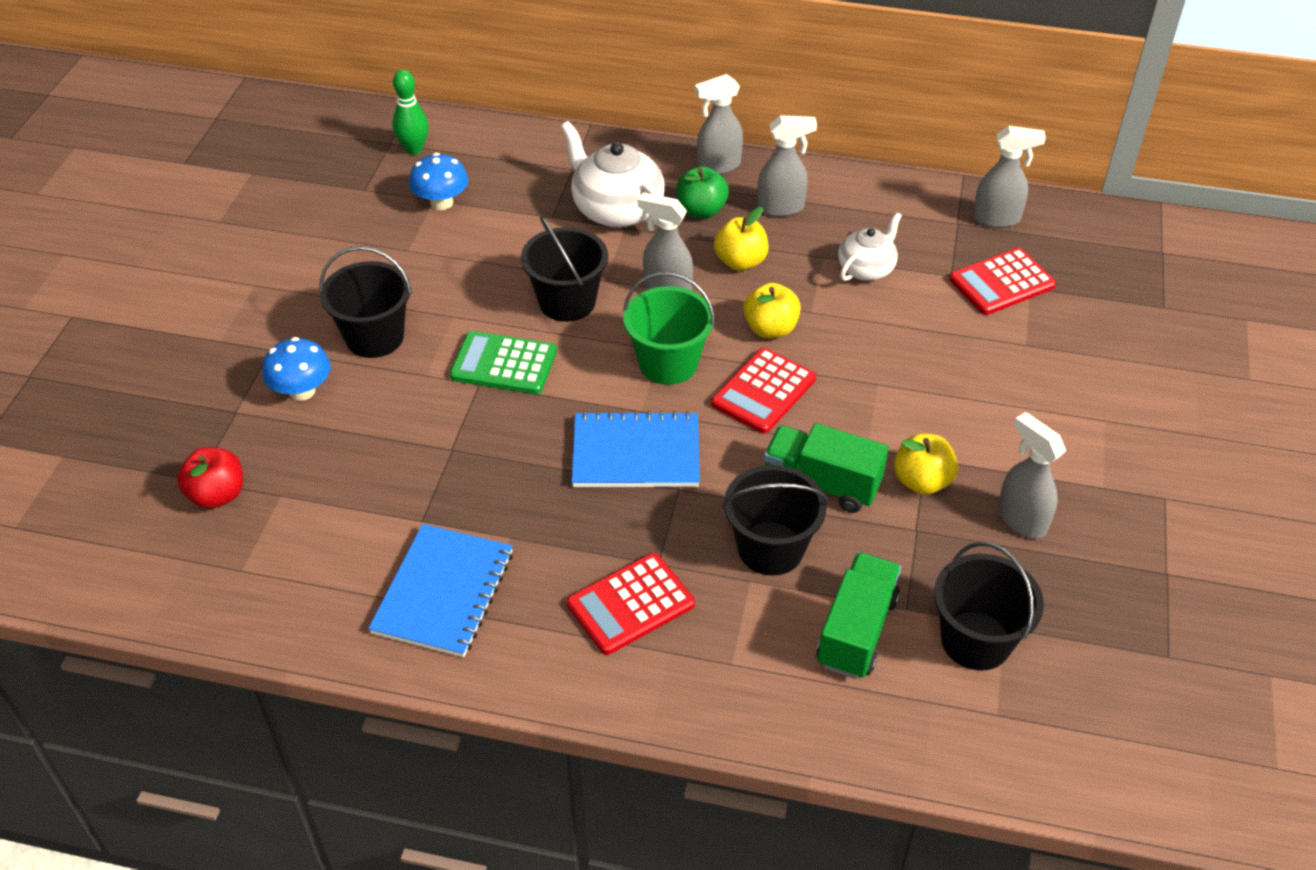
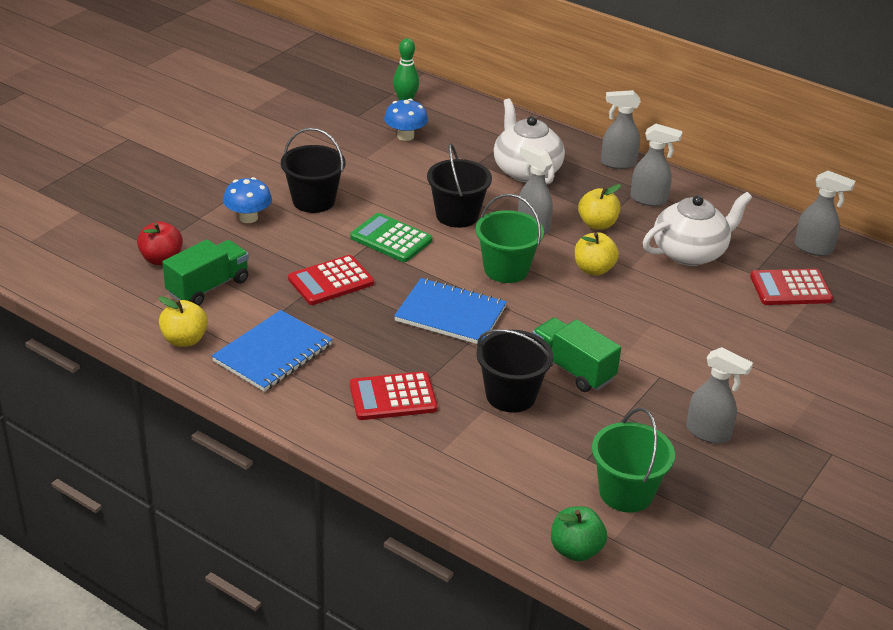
camera: 20 degrees right, 10 degrees down
(701, 210) = (588, 186): green apple -> green apple (575, 550)
(763, 391) = (564, 304): red calculator -> red calculator (331, 281)
(856, 631) = (542, 460): green truck -> green truck (208, 287)
(866, 269) = (690, 253): white teapot -> white teapot, size x1.64
(922, 481) = (648, 389): yellow apple -> yellow apple (184, 340)
(975, 641) = (626, 492): black bucket -> green bucket
(1021, 519) = (708, 433): grey spray bottle -> grey spray bottle turned 135 degrees clockwise

